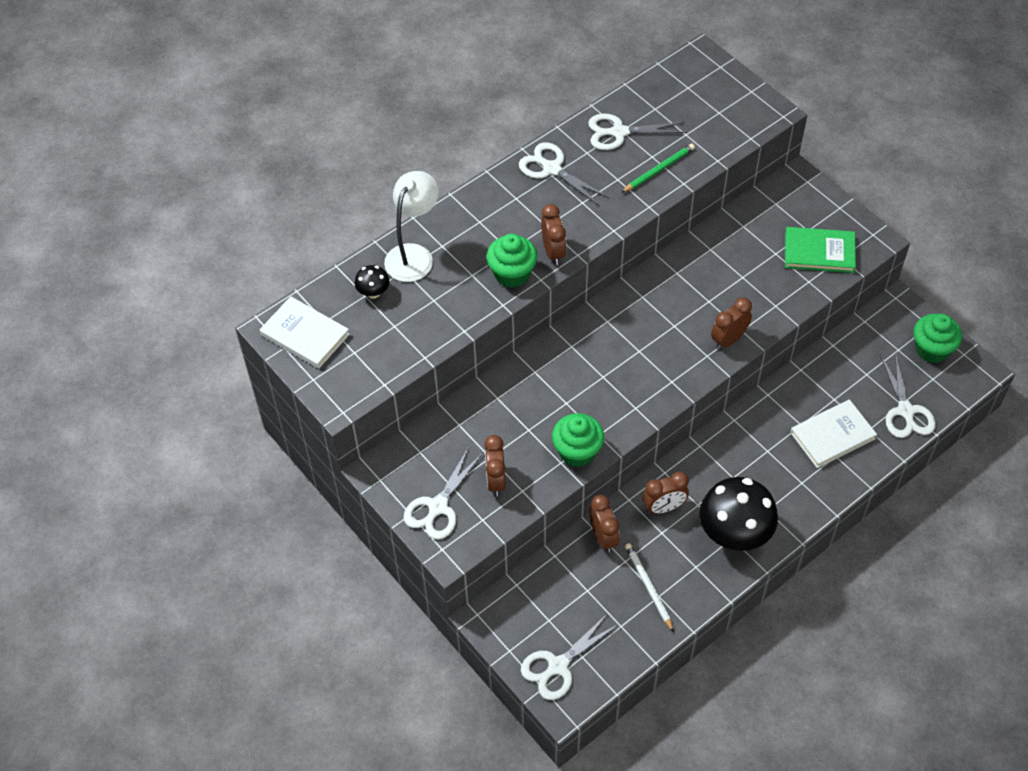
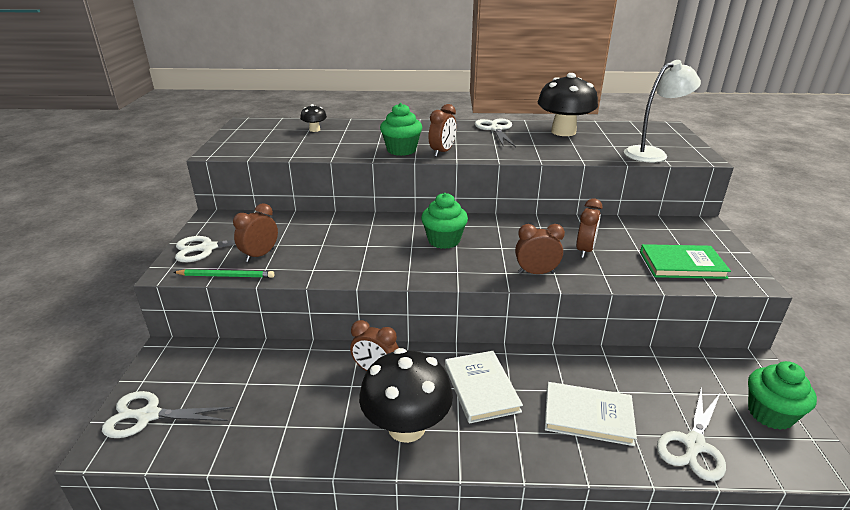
camera: 40 degrees right, 25 degrees down
(305, 335) = (254, 129): white book -> white book (481, 388)
(414, 255) = (360, 127): white lamp -> white lamp (652, 153)
(577, 451) = (332, 270): green cupcake -> green cupcake (444, 240)
(603, 537) = (307, 359): brown clock -> brown clock (584, 250)
(619, 132) = (563, 132): white scissors -> black mushroom
(648, 587) = (288, 413): white pencil -> none
(659, 169) = (570, 150): green pencil -> green pencil (226, 276)
(819, 252) = (682, 265): green book -> green book turned 45 degrees counterclockwise

